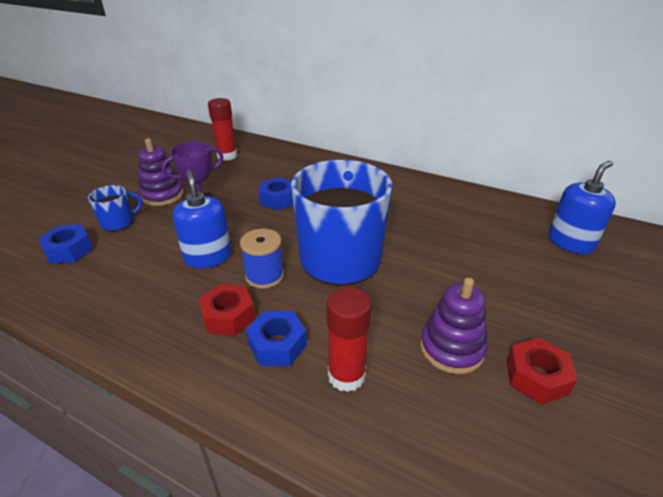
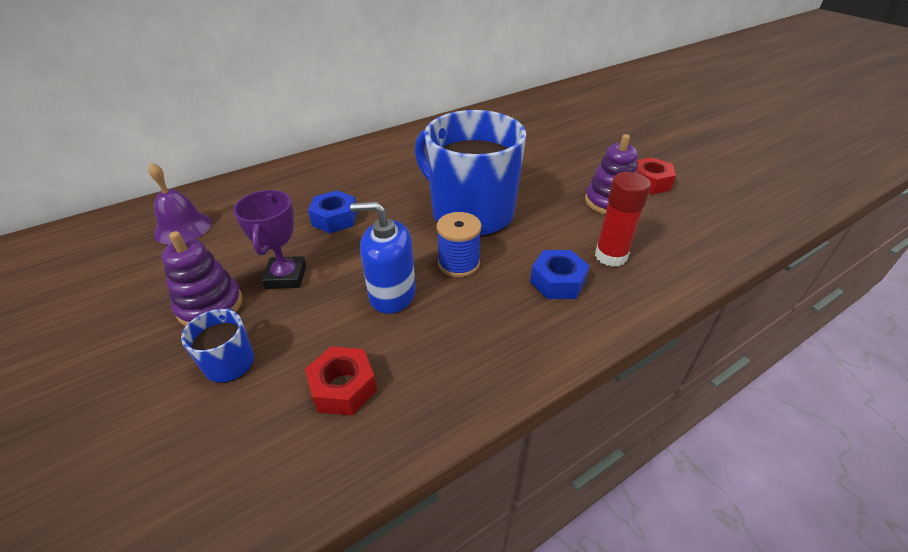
camera: 60 degrees left, 5 degrees up
(69, 250) = (247, 428): blue nut -> none
(227, 156) = (183, 228): red glue stick -> purple bell
(228, 316) = (500, 302): red nut -> red nut (343, 387)
(570, 242) = (538, 116): blue soap dispenser -> none

